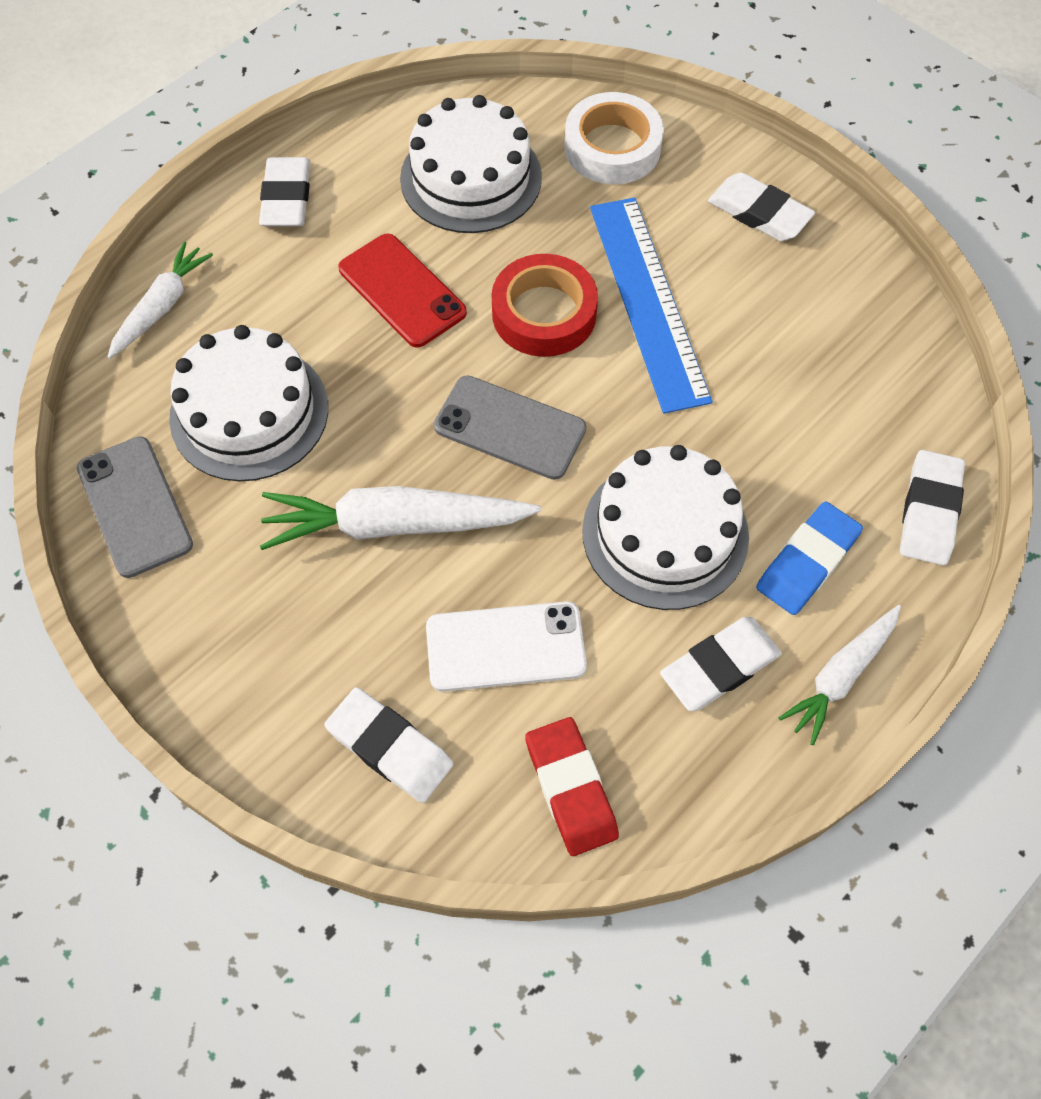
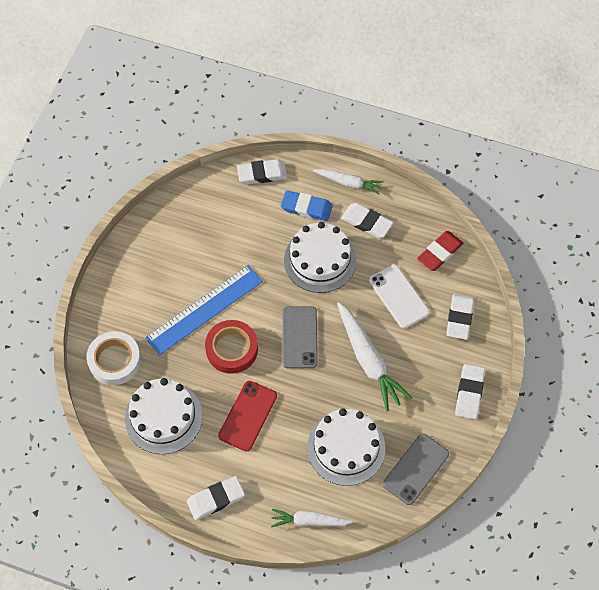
camera: 115 degrees left, 0 degrees up
(759, 213) = (130, 282): white eraser -> white eraser (469, 393)

